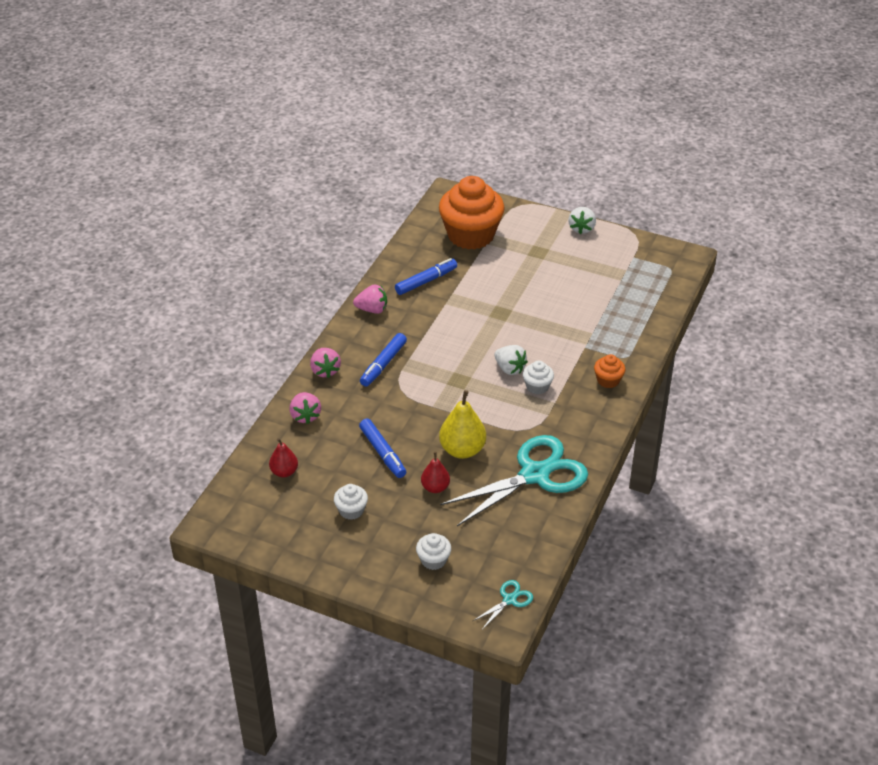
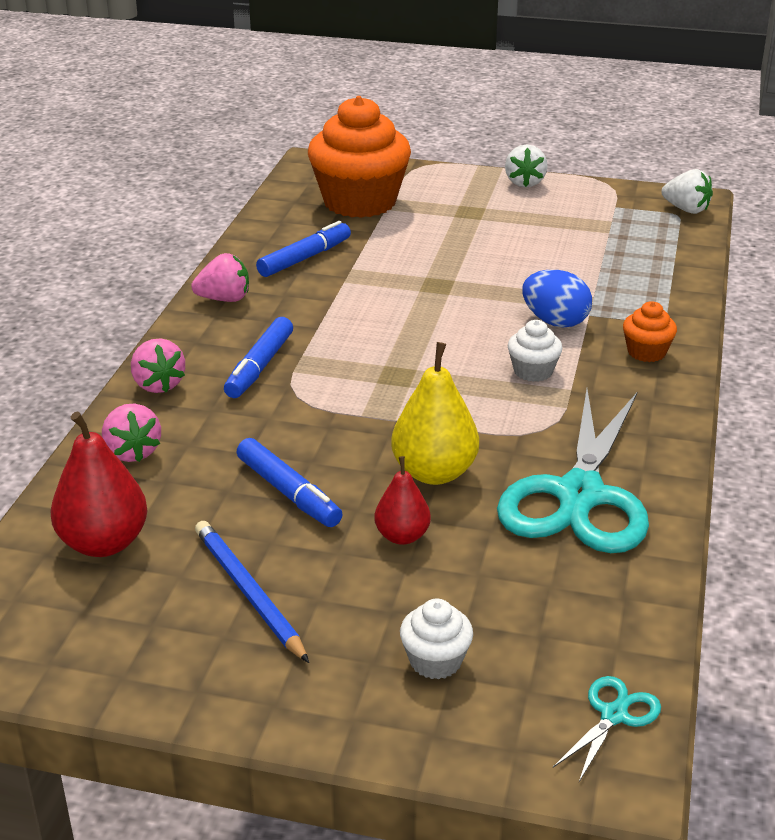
camera: 10 degrees left, 10 degrees down
(284, 472) = (104, 543): red pear -> red pear, size x1.66
(351, 510) = (248, 593): white cupcake -> blue pencil
(509, 368) = (477, 352): white strawberry -> white strawberry (686, 209)
(535, 475) = (579, 496): turquoise scissors -> turquoise scissors turned 150 degrees clockwise
(562, 350) = (555, 322): none -> blue egg

